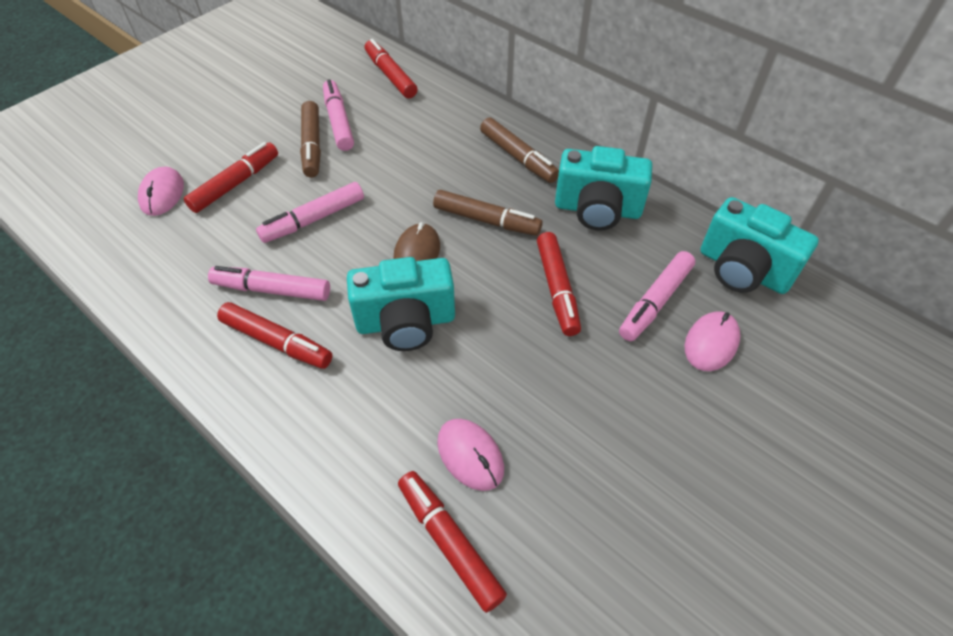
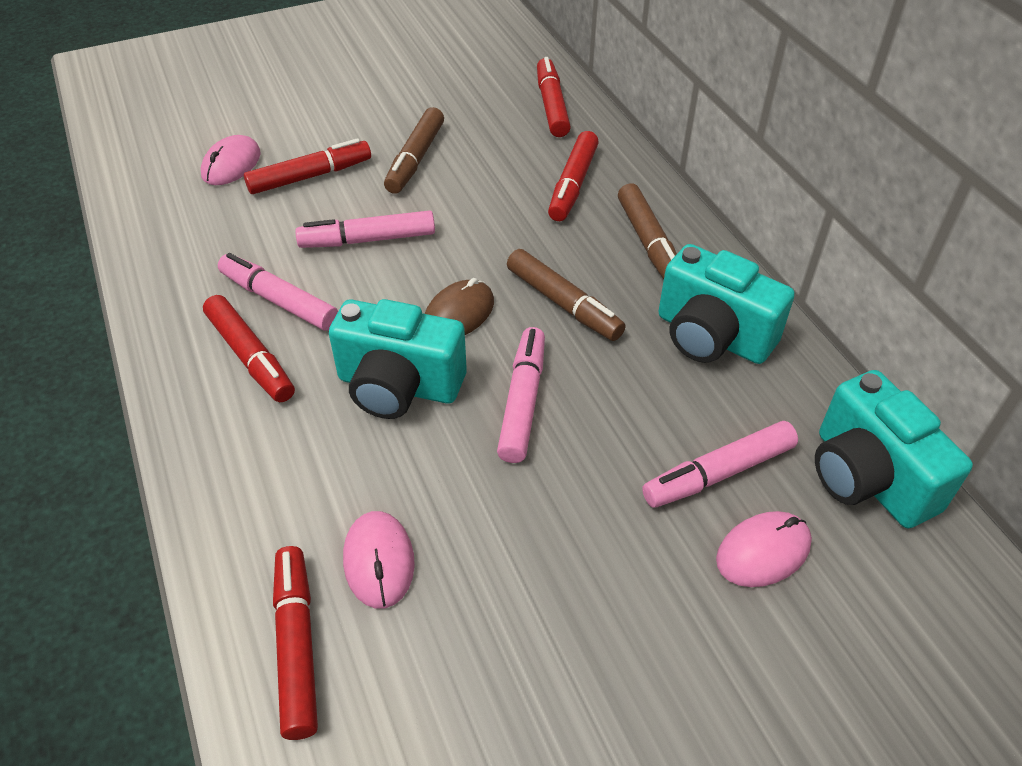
camera: 25 degrees right, 5 degrees down
(338, 122) = (460, 141): pink marker -> pink marker (522, 402)
(557, 289) = (600, 412): red marker -> red marker (573, 184)

